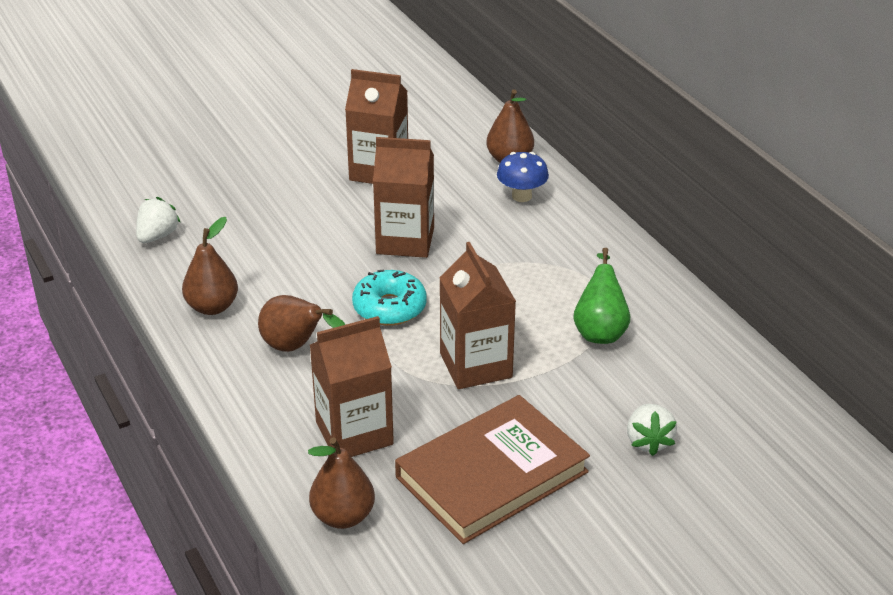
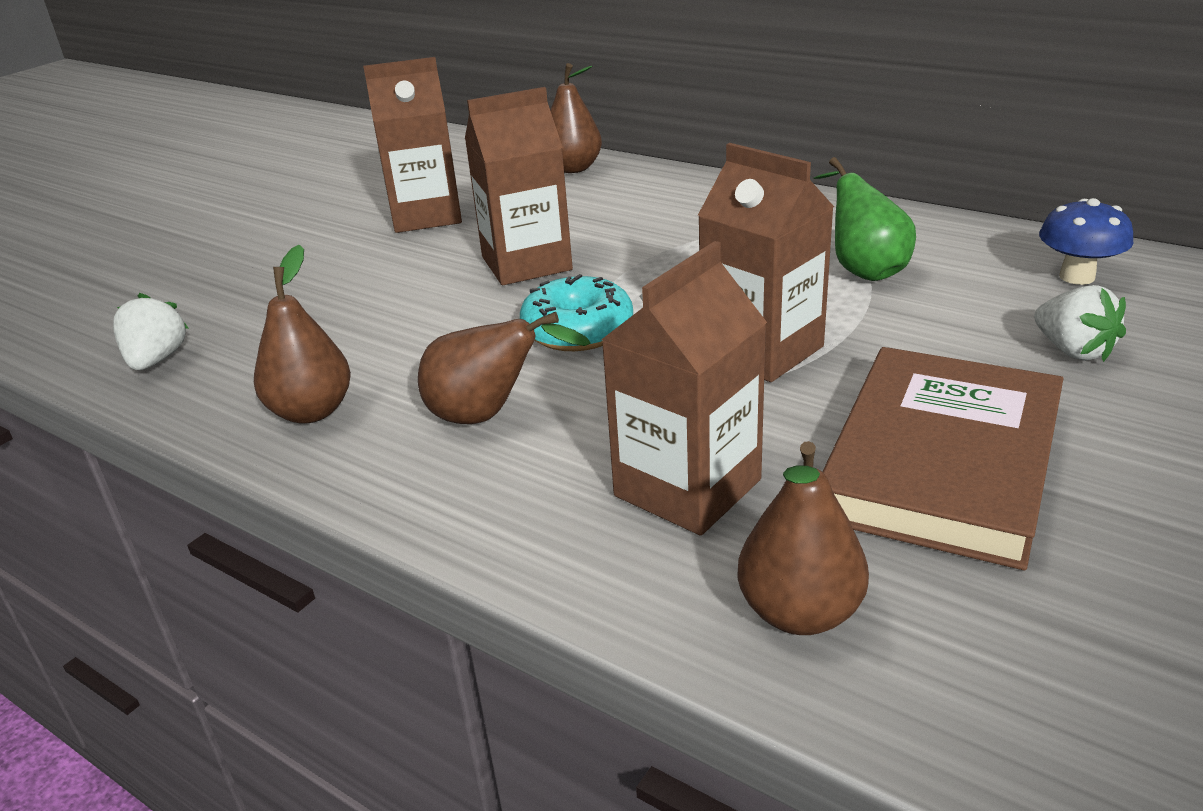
camera: 25 degrees left, 5 degrees down
(521, 196) = (622, 191): blue mushroom -> blue mushroom (1077, 277)

